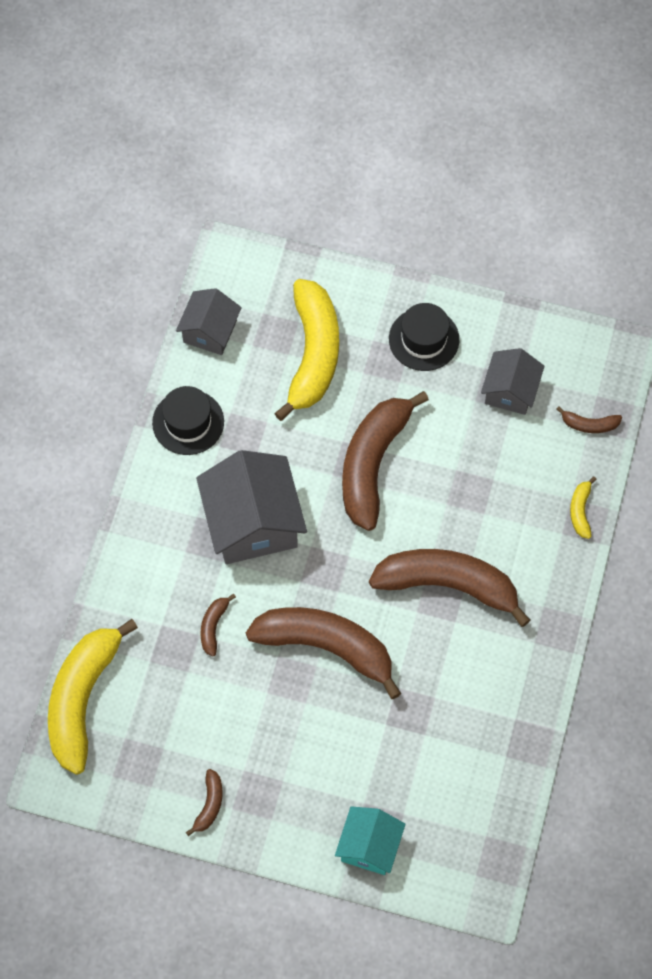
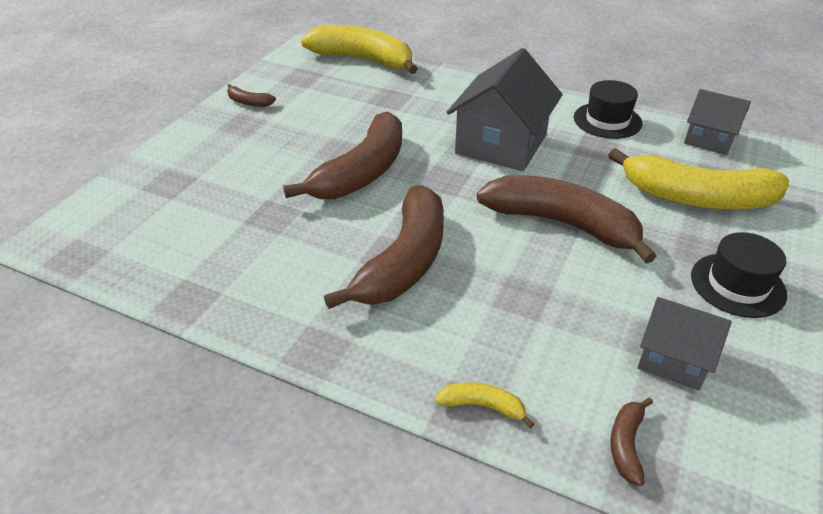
camera: 100 degrees right, 25 degrees down
(213, 626) = (403, 116): brown banana -> none
(252, 522) = (501, 144): grey house -> grey house turned 60 degrees counterclockwise
(369, 846) = (155, 175): turquoise house -> none

